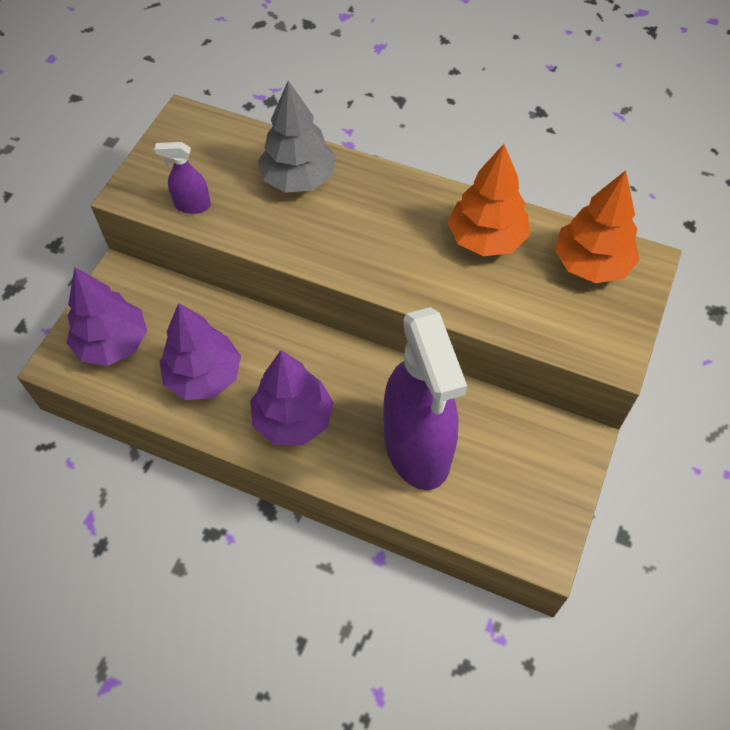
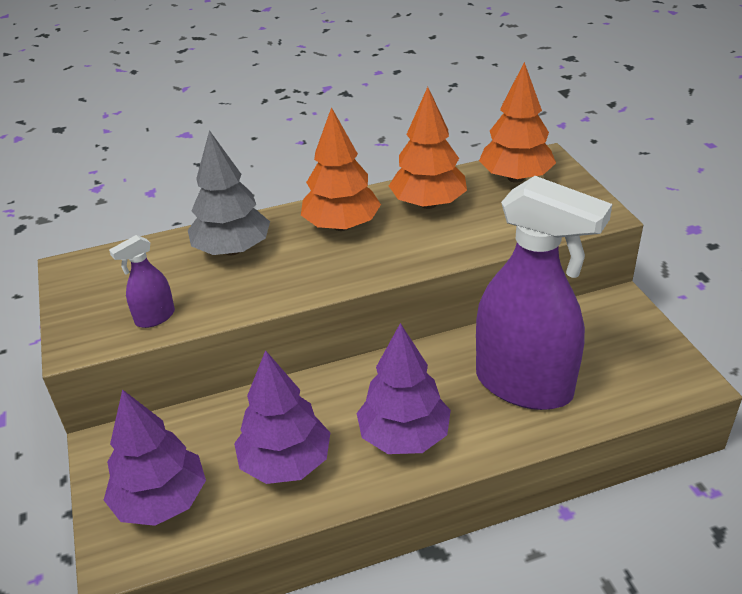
camera: 40 degrees left, 20 degrees down
(397, 213) = (342, 226): none -> orange tree

